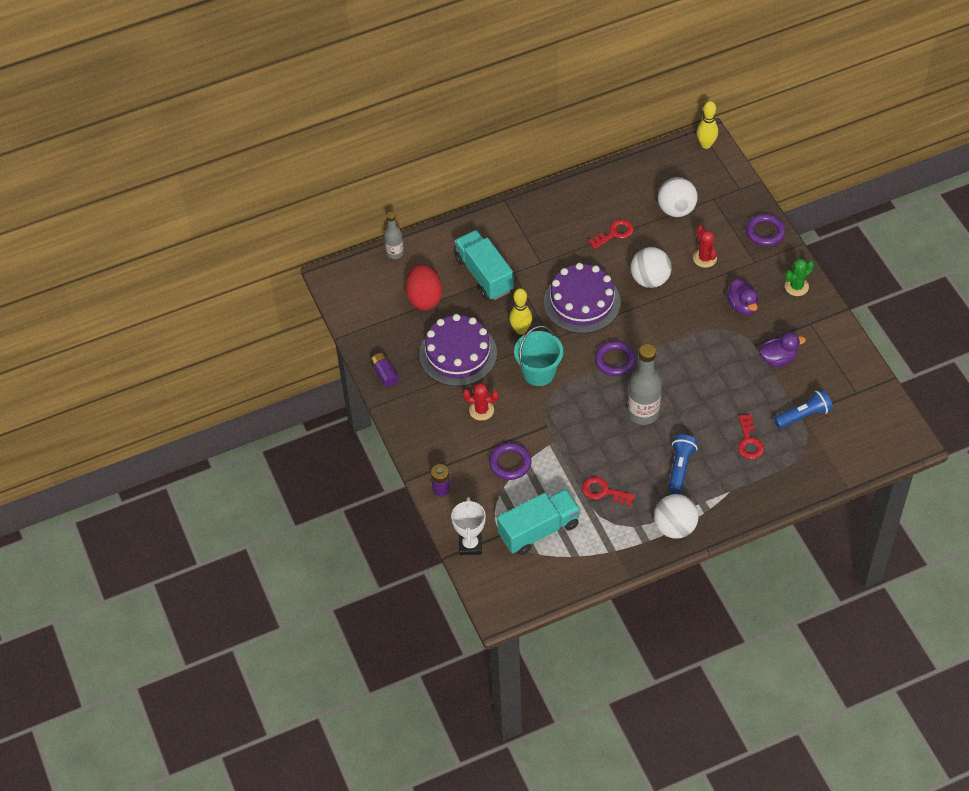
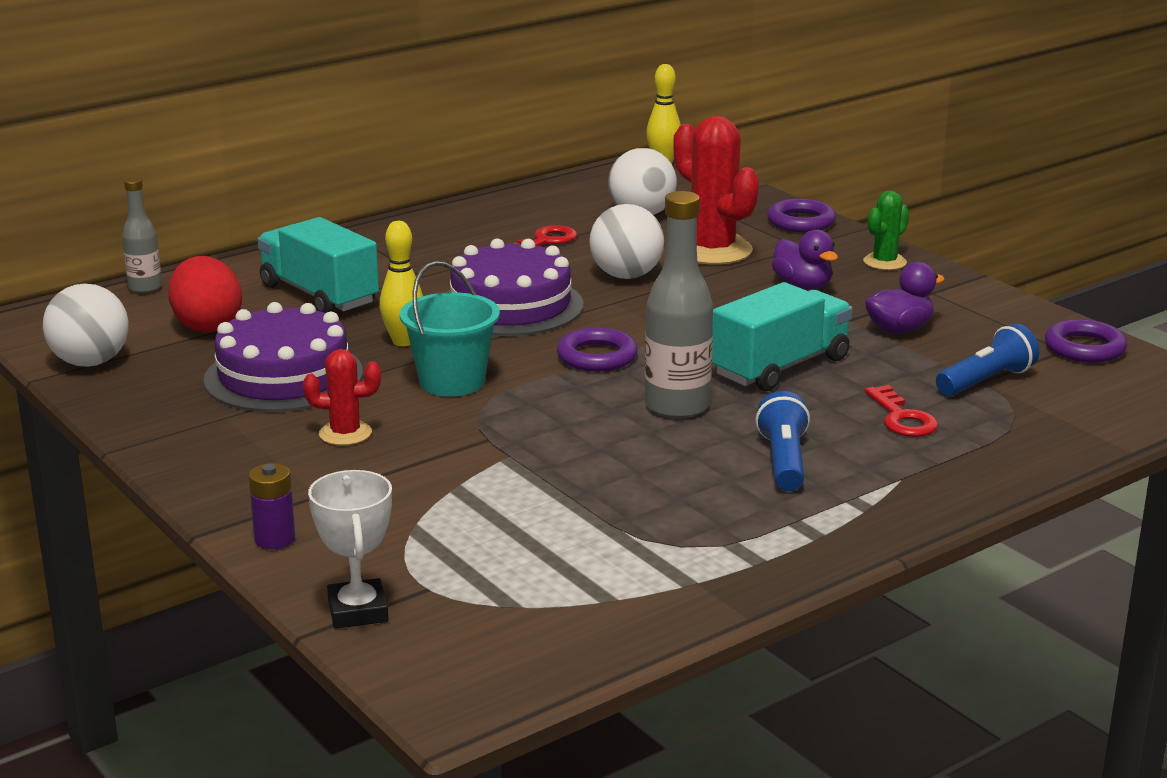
camera: 15 degrees left, 30 degrees down
(385, 374) = (133, 411): purple battery -> none
(510, 463) = (422, 491): purple ring -> purple ring (1084, 348)
(539, 530) = (513, 572): turquoise truck -> turquoise truck (780, 367)
(603, 491) = (637, 506): red key -> none
(675, 527) = (812, 536): white ball -> white ball (90, 362)
(704, 258) = (712, 250): red cactus -> red cactus, size x1.88

